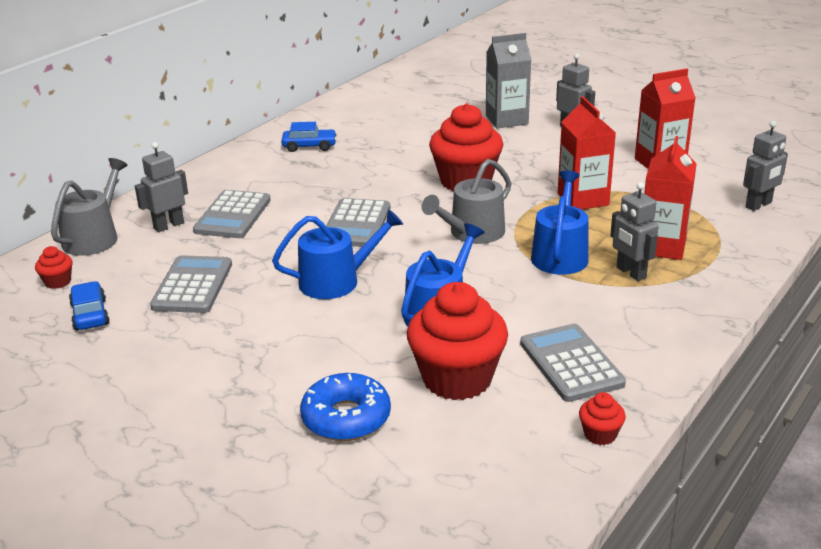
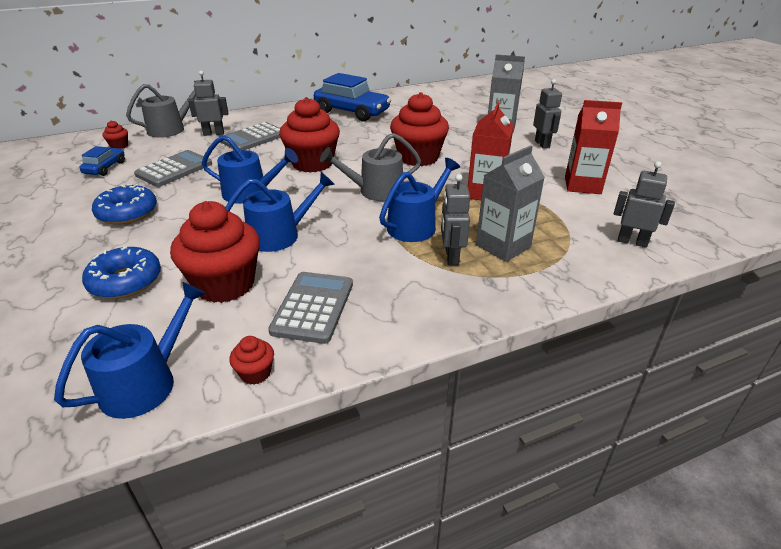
camera: 30 degrees right, 5 degrees up
(221, 353) = (127, 213): none -> blue donut
(309, 146) = (352, 112): blue car -> blue car, size x1.97
(356, 224) = (312, 163): grey calculator -> red cupcake
(516, 485) = (146, 382): none -> blue watering can
(662, 246) = (503, 246): red carton -> grey carton
(758, 205) = (632, 242): grey robot -> grey robot turned 150 degrees counterclockwise

